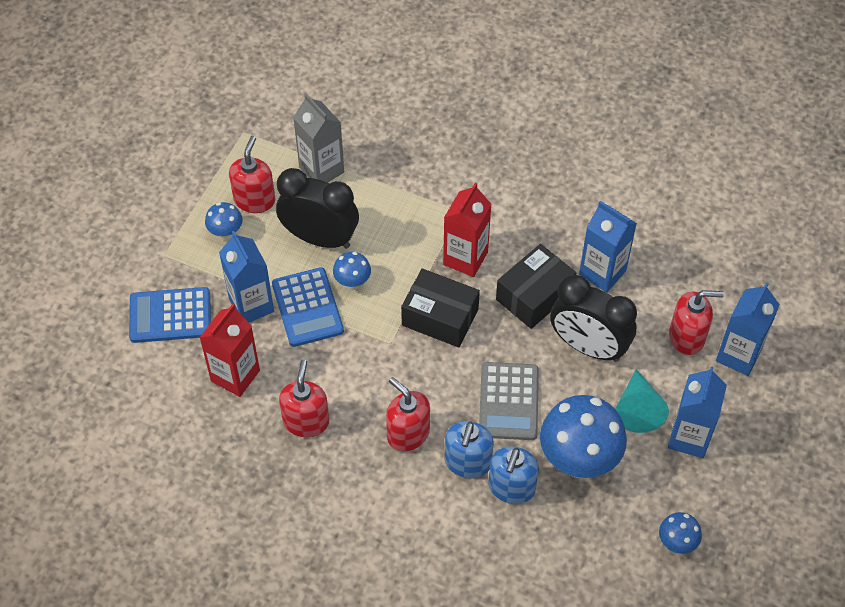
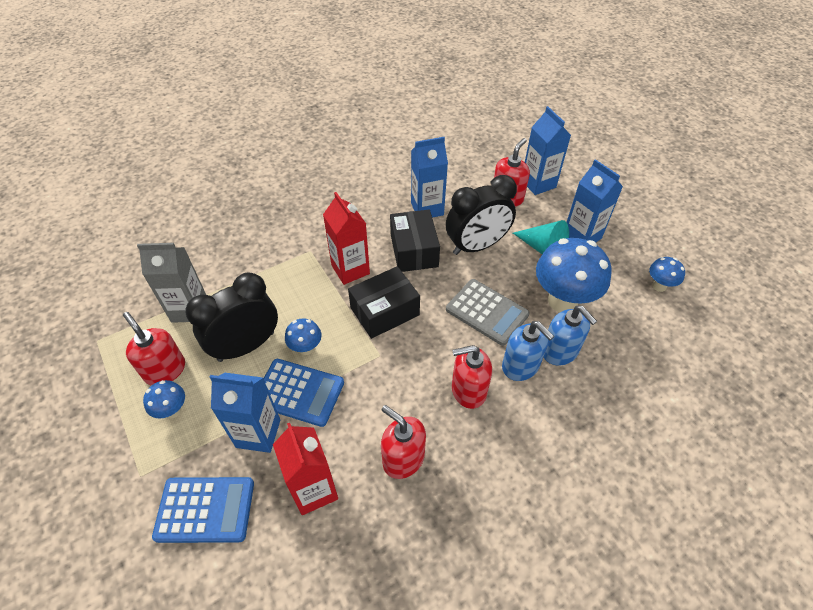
camera: 55 degrees left, 5 degrees down
(170, 316) = (205, 509): blue calculator -> blue calculator turned 120 degrees counterclockwise

